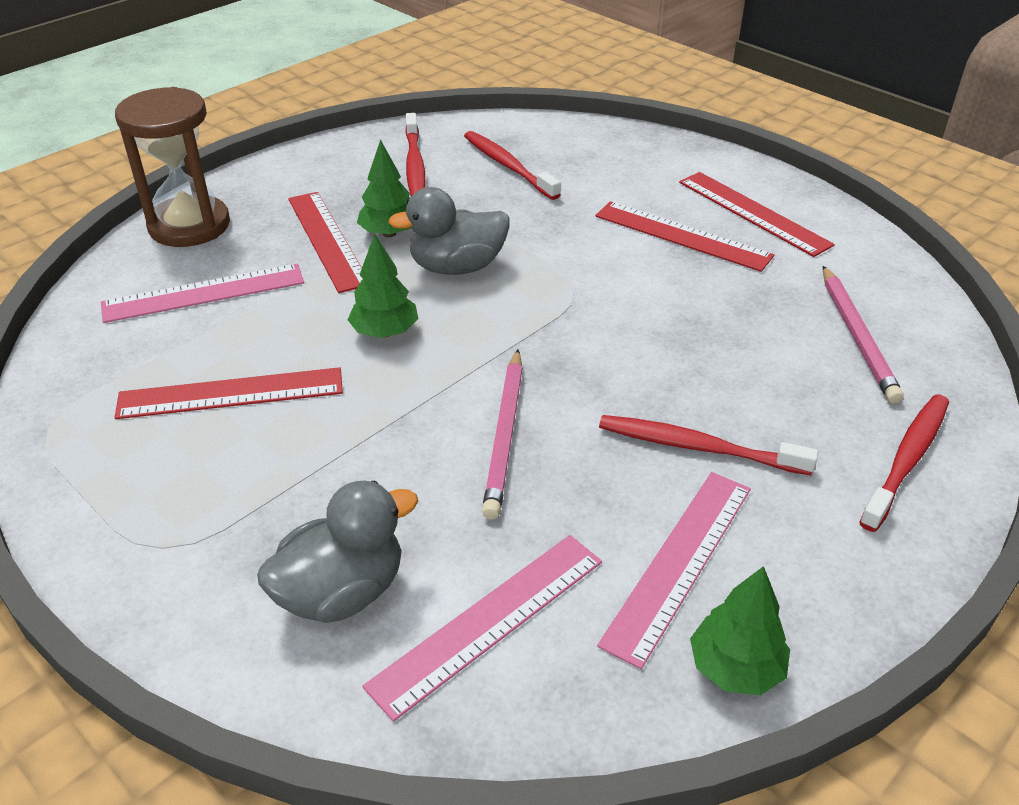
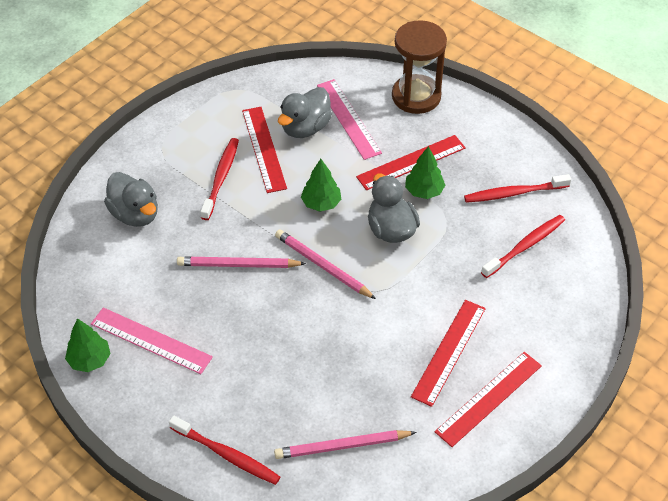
camera: 85 degrees right, 10 degrees up
(201, 341) = (305, 128): none -> grey duck
(489, 622) = (117, 268): pink ruler -> none
(520, 337) = (323, 266): none -> pink pencil
(698, 447) = (233, 352): red toothbrush -> red toothbrush (221, 178)

